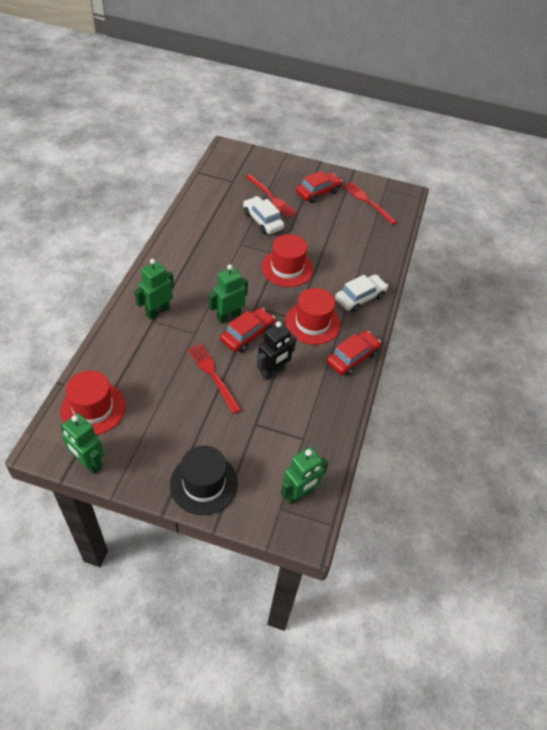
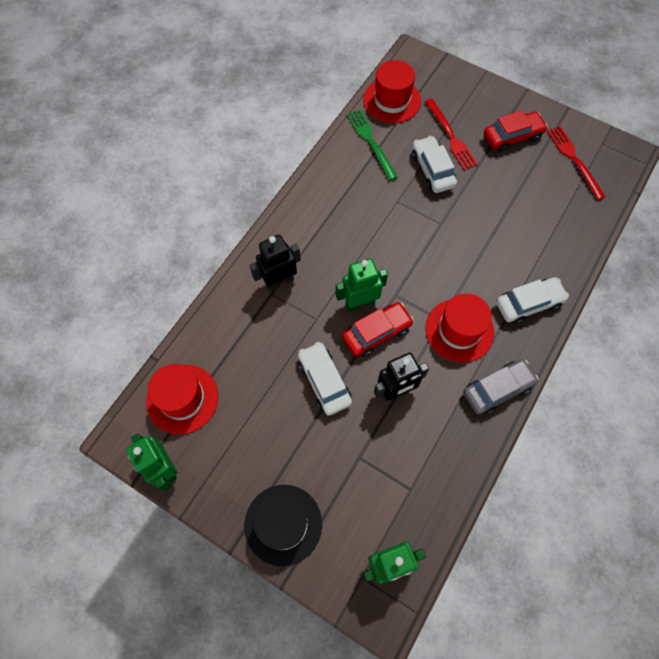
camera: 20 degrees right, 15 degrees up
(157, 311) = (279, 281): green robot -> black robot
(209, 208) = (371, 142): none -> green fork
(213, 375) = (324, 381): red fork -> white car
(287, 268) = (446, 245): red hat -> red hat (392, 100)
(352, 358) = (497, 389): red car -> grey car

